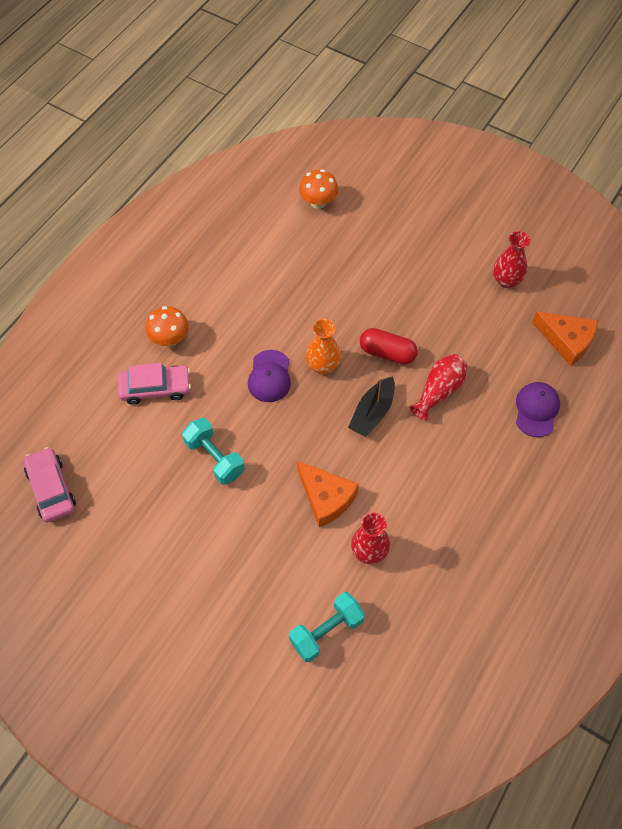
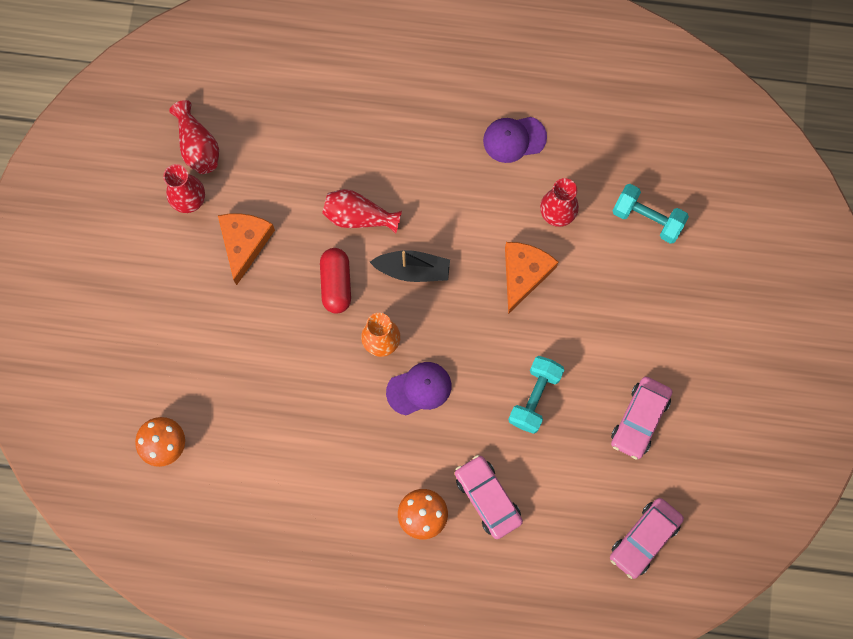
camera: 115 degrees left, 15 degrees up
(148, 533) = (639, 419): none -> pink car
(536, 410) = (337, 119): purple cap -> purple cap (514, 139)
(551, 302) = (198, 146): none -> red vase
(566, 340) = (241, 117): orange cheese -> orange cheese (244, 243)

